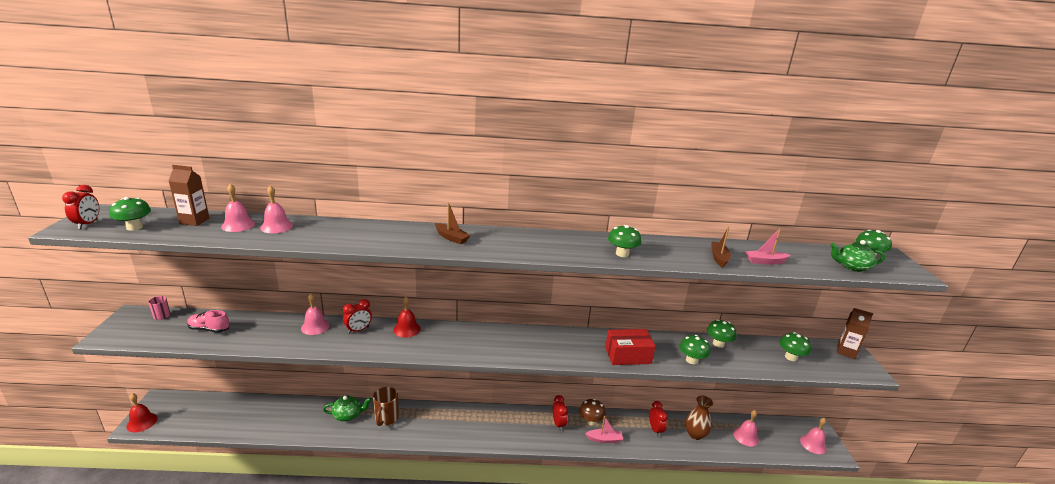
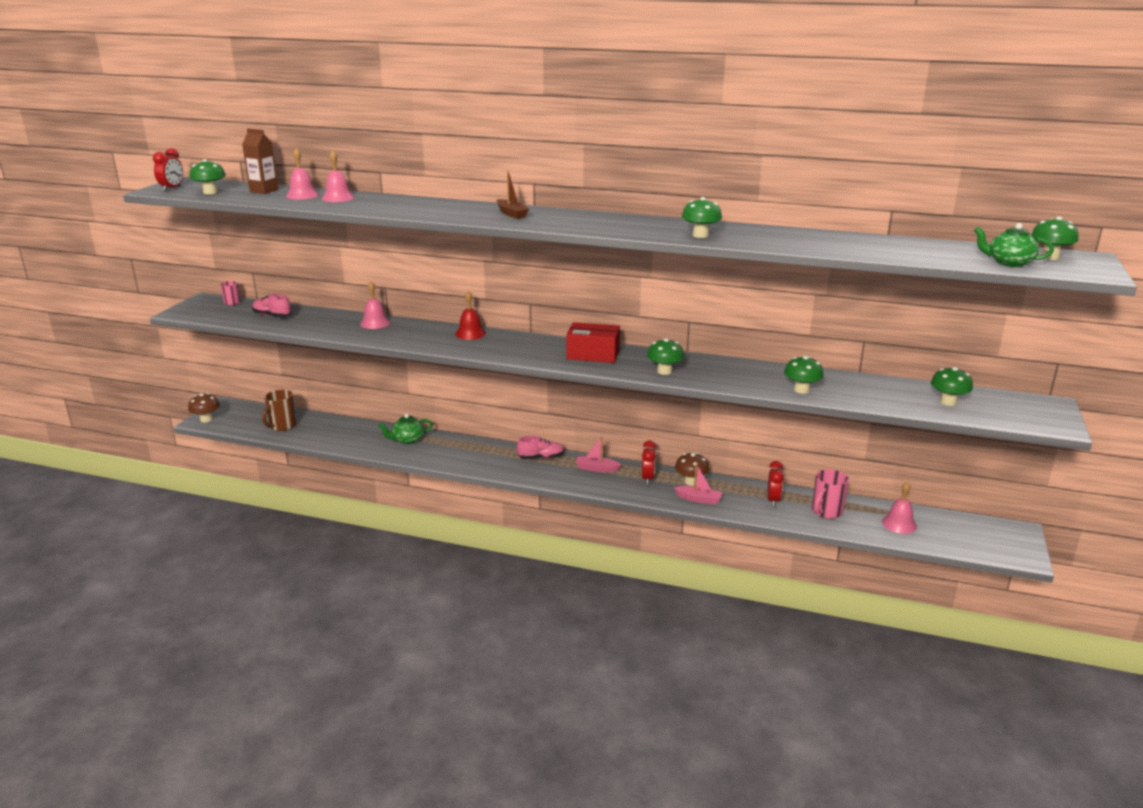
camera: 20 degrees right, 0 degrees up
(142, 422) = (206, 419): red bell -> brown mushroom
(348, 415) = (407, 440): green teapot -> green teapot turned 150 degrees clockwise
(358, 330) = (418, 329): red clock -> none
(386, 418) = (448, 448): brown mug -> brown mug (282, 426)
(468, 416) = (541, 458): none -> pink shoe
(628, 355) = (719, 378): red box -> red box (593, 354)
(695, 434) = (826, 512): brown vase -> pink mug
(718, 344) = (852, 380): green mushroom -> green mushroom (664, 371)
(719, 258) = (824, 245): brown boat -> none
(765, 261) = (885, 251): pink boat -> pink boat (596, 468)
(813, 444) = (997, 544): pink bell -> none
(846, 352) = (1041, 406): brown carton -> none

